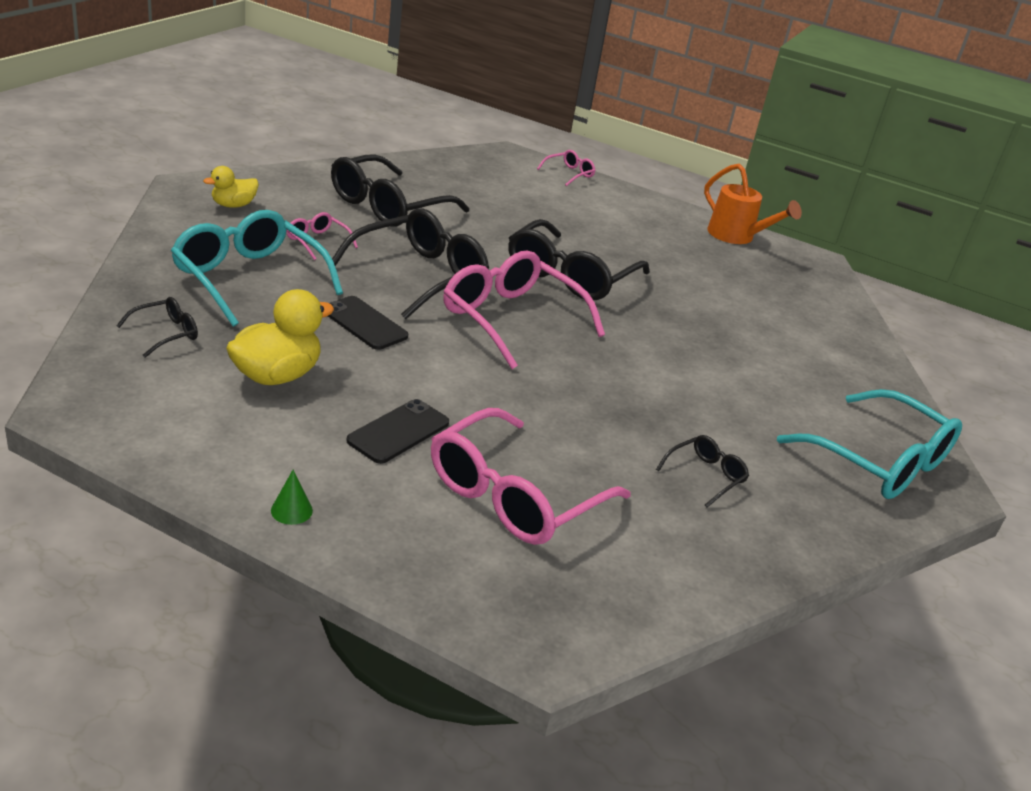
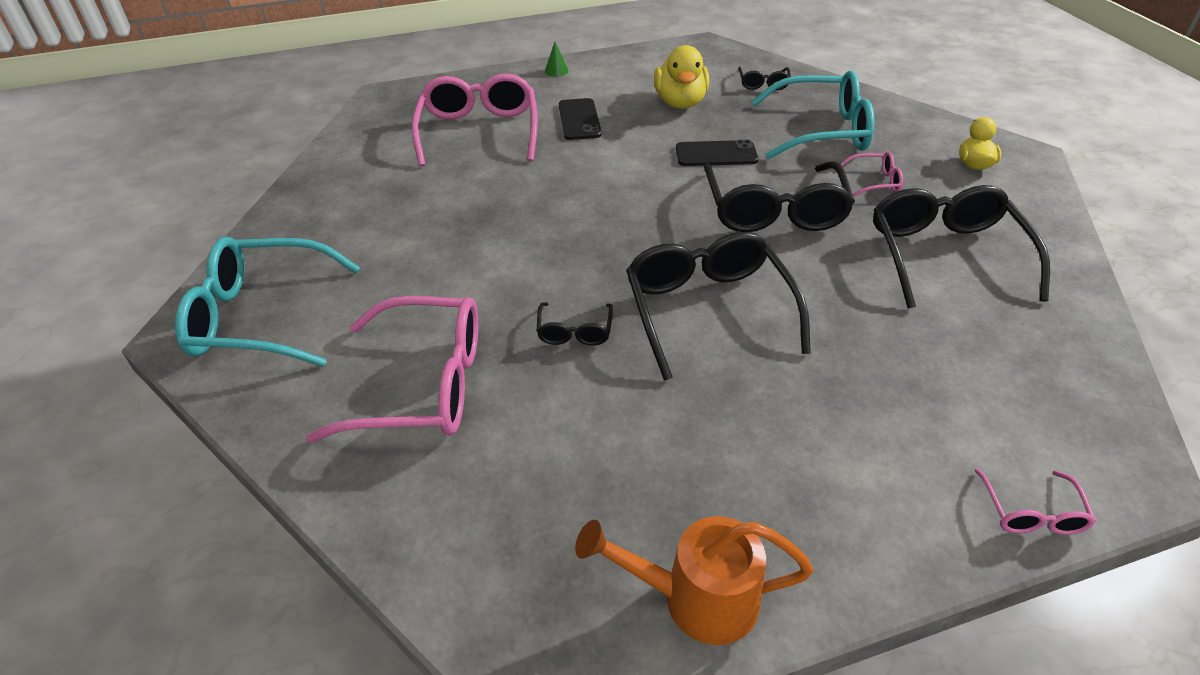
camera: 140 degrees right, 10 degrees up
(510, 319) = (662, 227): pink glasses -> pink glasses (424, 385)
(706, 475) = (388, 211): black glasses -> black glasses (574, 332)

